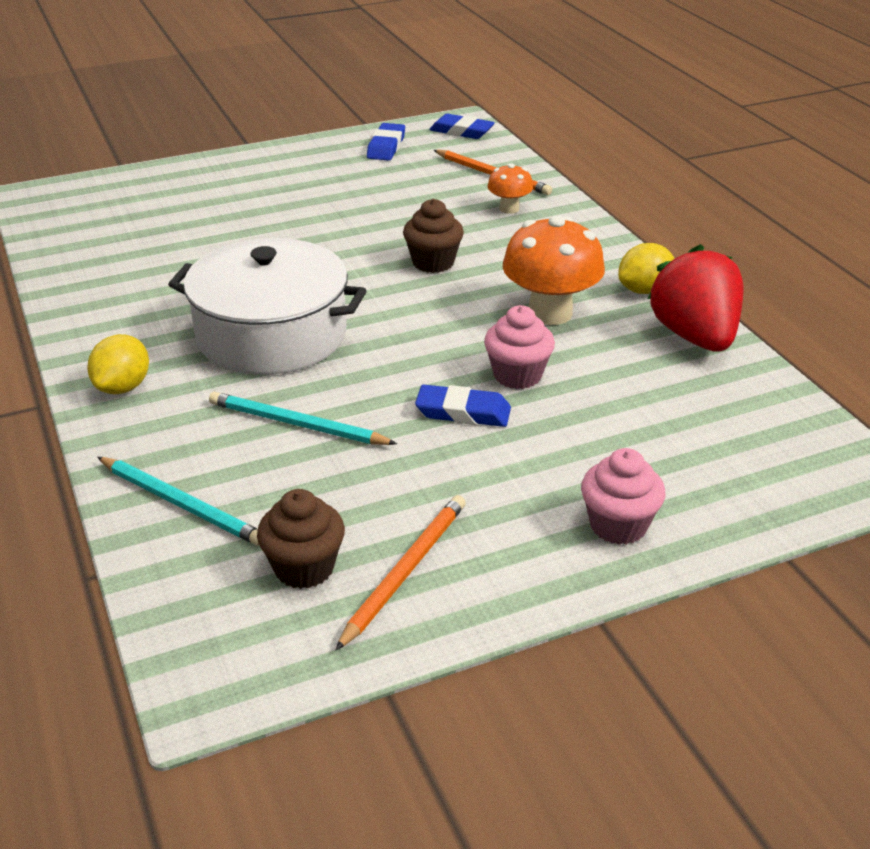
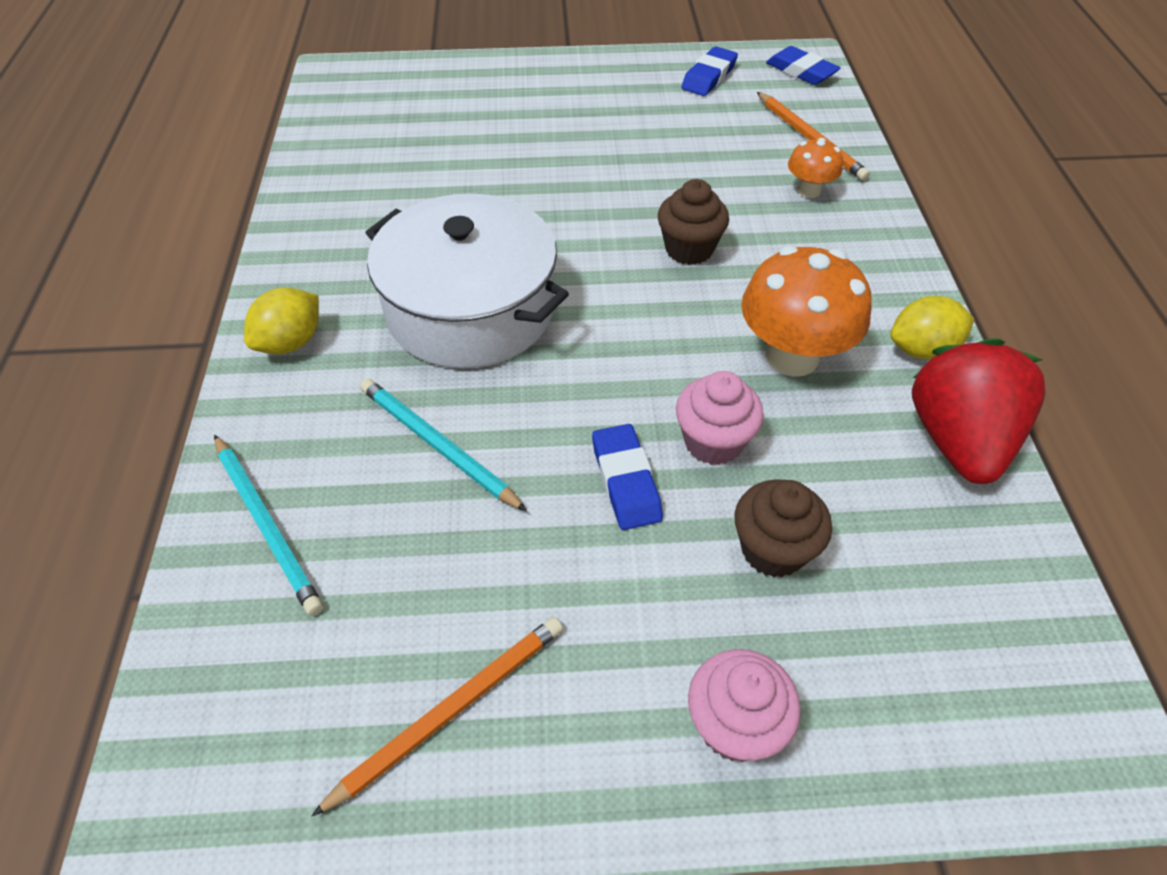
camera: 20 degrees right, 15 degrees up
(304, 568) = (345, 665): brown cupcake -> brown cupcake (773, 549)
(463, 412) = (625, 481): blue eraser -> blue eraser turned 45 degrees clockwise

